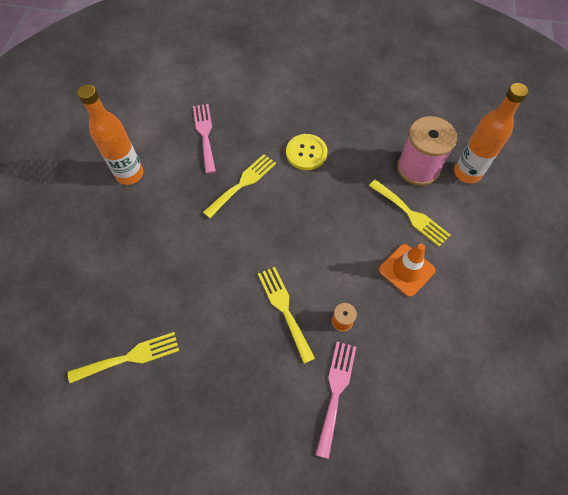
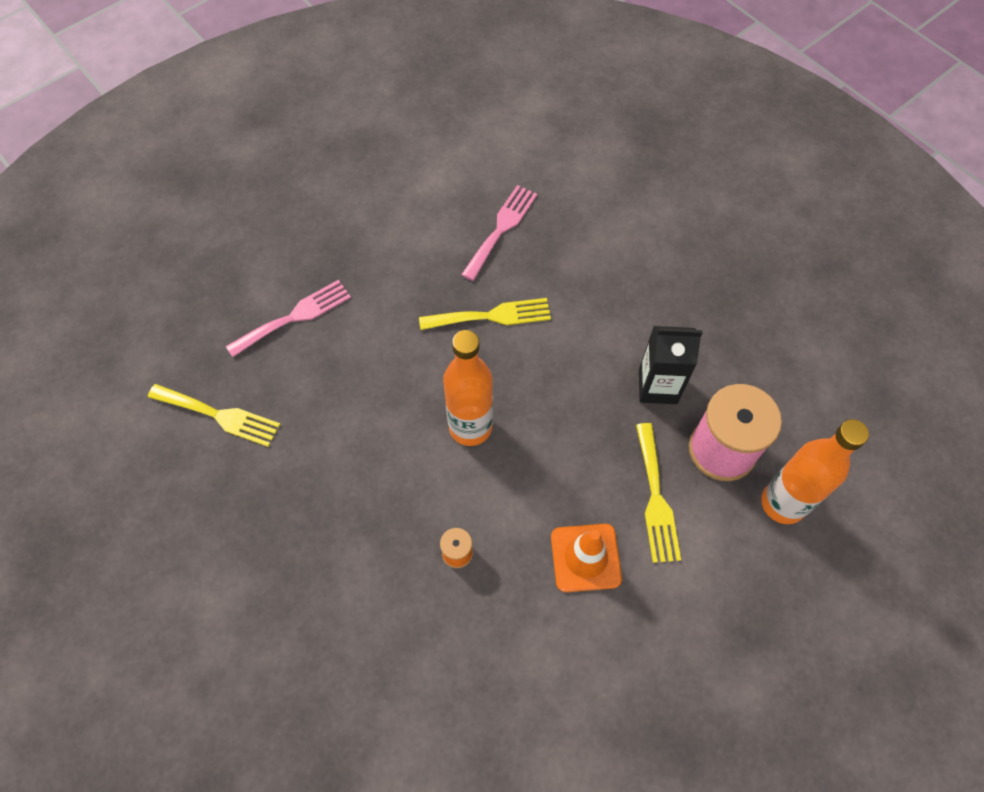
camera: 40 degrees right, 0 degrees up
(130, 174) = (382, 220): orange bottle -> orange bottle (470, 427)
(284, 309) = (408, 489): yellow fork -> none
(306, 153) = (598, 332): yellow button -> none
(336, 391) = (381, 620): pink fork -> pink fork (294, 317)
(360, 159) = (657, 386): none -> black carton

